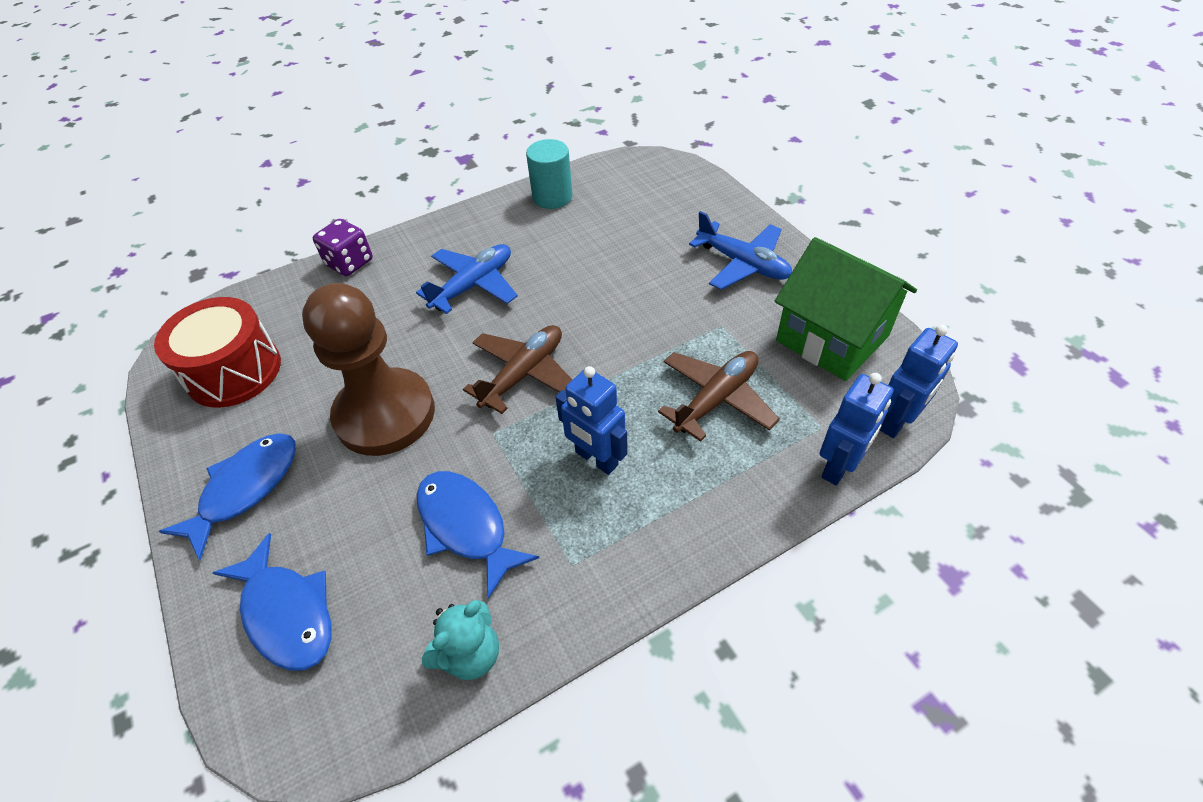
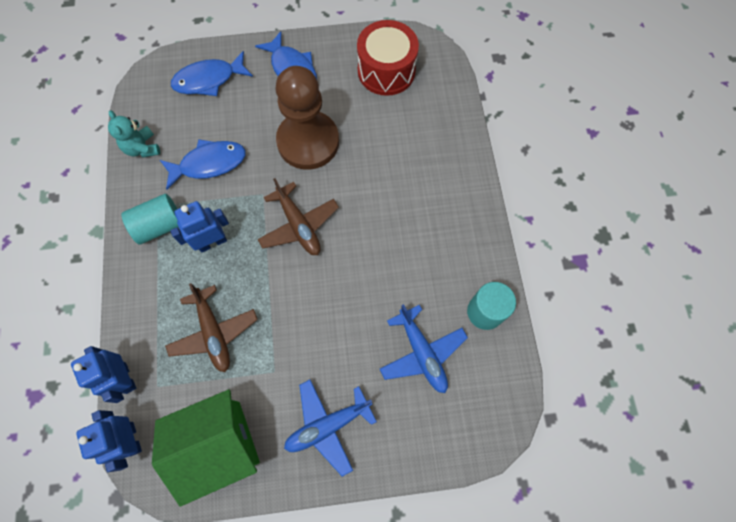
camera: 110 degrees right, 20 degrees up
(349, 263) = (464, 147): purple dice -> none
(473, 285) = (400, 220): blue plane -> blue plane (422, 353)
(604, 542) = (159, 225): none -> turquoise cylinder

